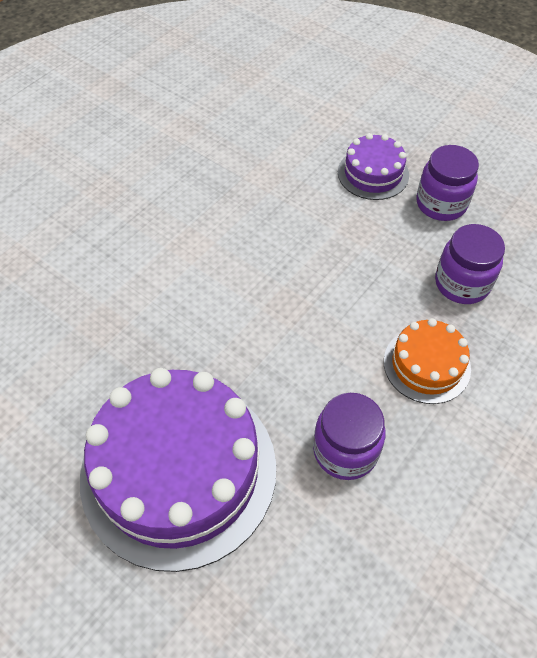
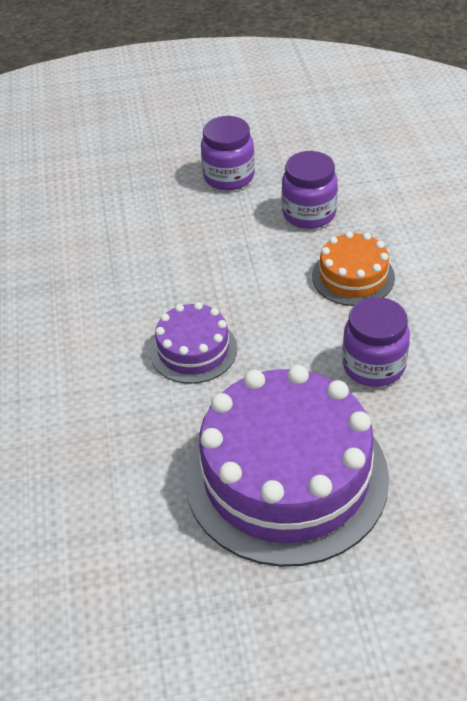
camera: 45 degrees left, 10 degrees down
(373, 173) = (153, 191): purple cake -> purple cake (193, 350)

